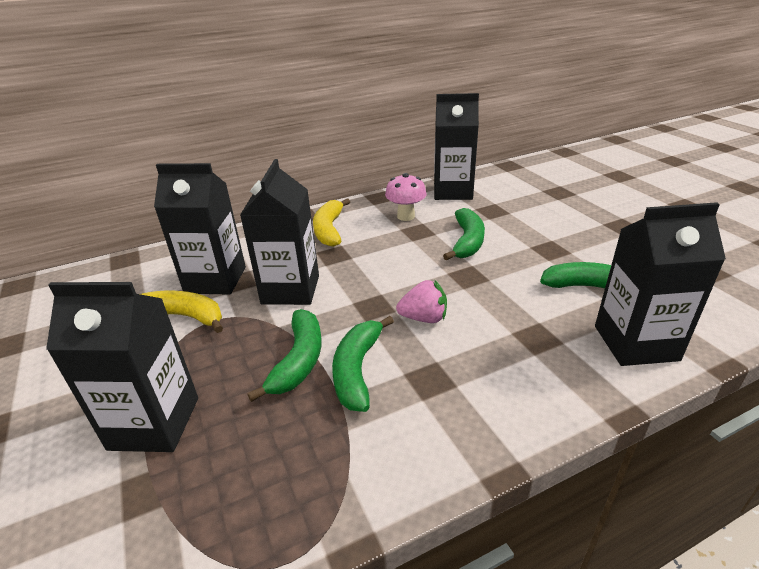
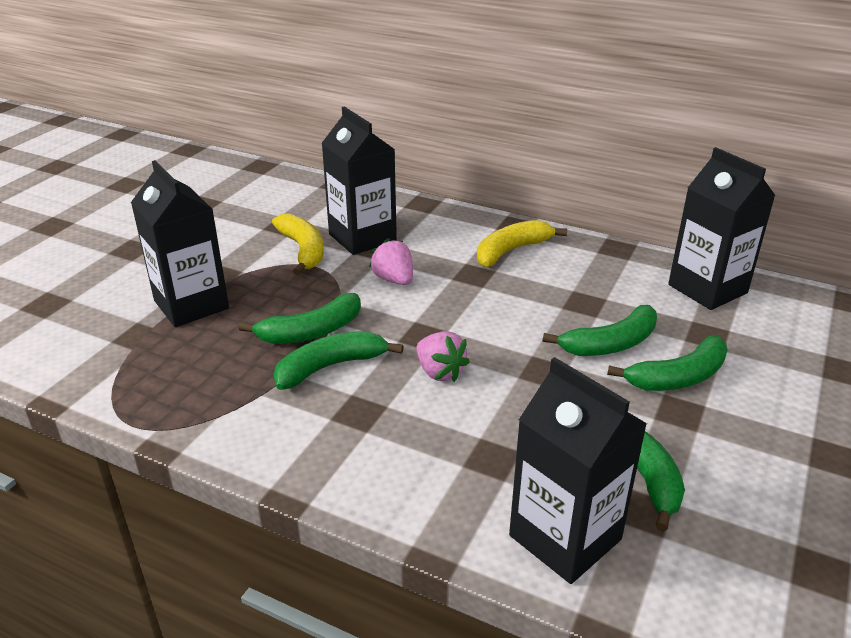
camera: 50 degrees right, 0 degrees up
(290, 289) = (394, 279): black carton -> pink strawberry
(406, 216) = (603, 282): pink mushroom -> none
(520, 236) = (678, 377): none -> green banana

